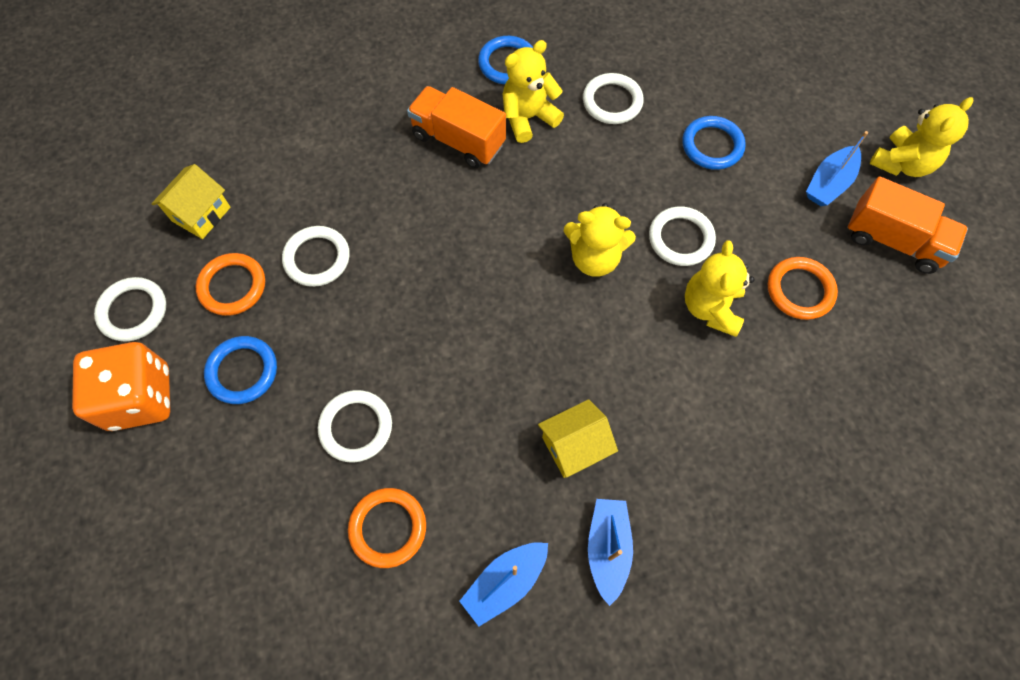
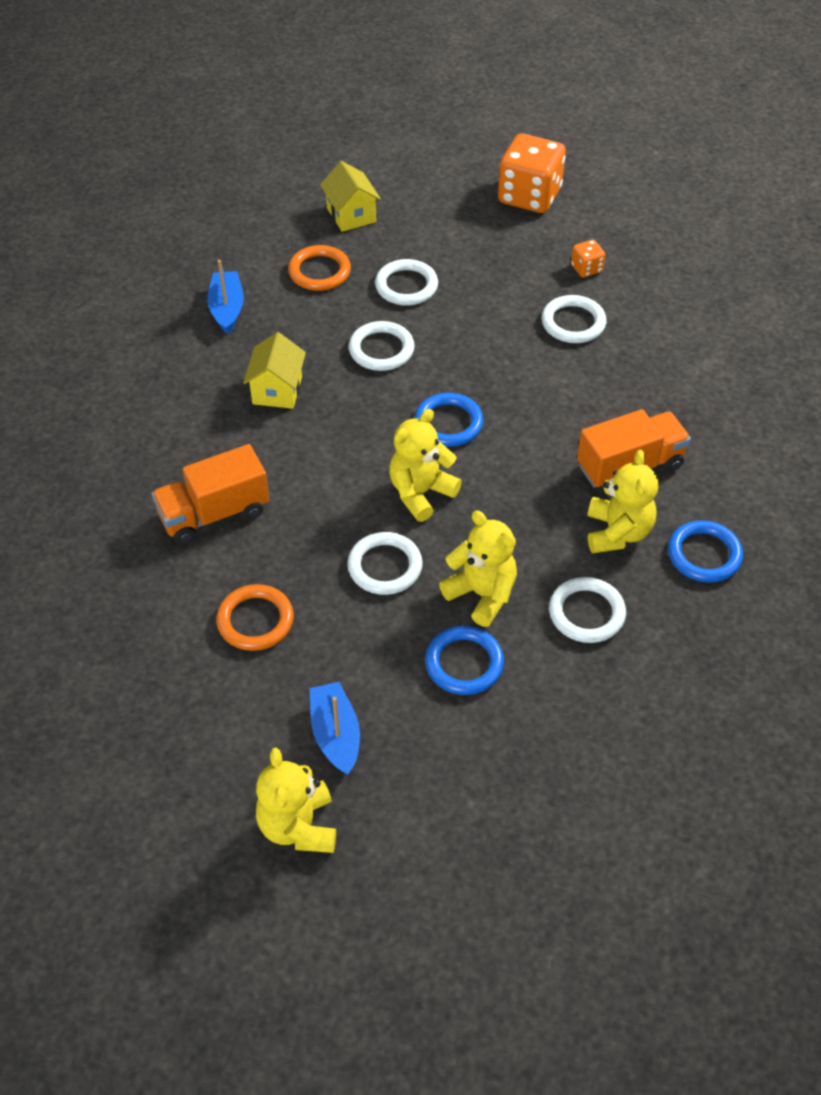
camera: 125 degrees right, 15 degrees down
(133, 311) = (608, 214): white ring -> white ring (381, 349)
(201, 214) = (674, 275): yellow house -> yellow house (351, 215)
(232, 286) = (586, 269): orange ring -> orange dice
(242, 371) = (505, 248): blue ring -> blue ring (448, 423)
(607, 548) = (192, 368): blue boat -> none
(710, 308) = (301, 543): yellow teddy bear -> yellow teddy bear (482, 594)
(893, 240) = (229, 739): orange truck -> orange truck (214, 513)

